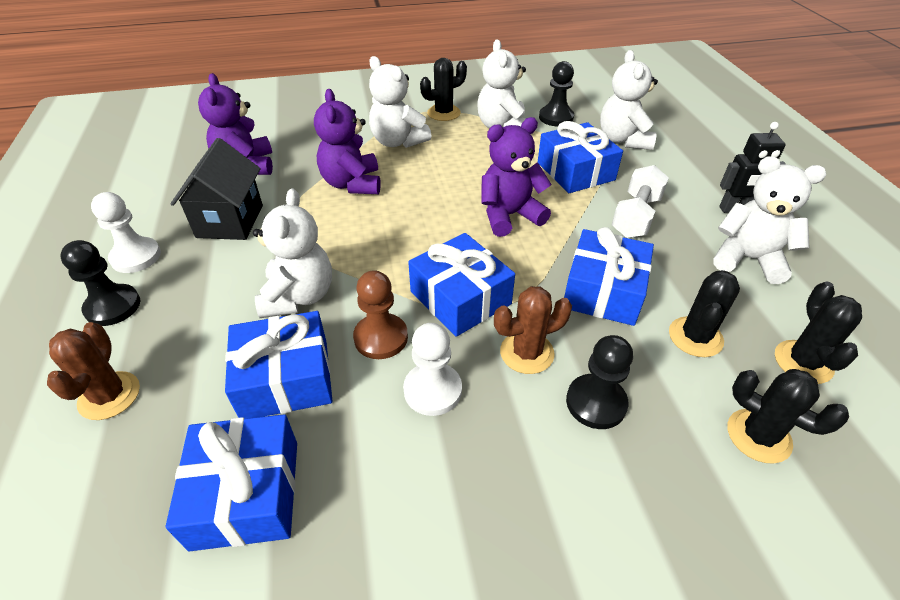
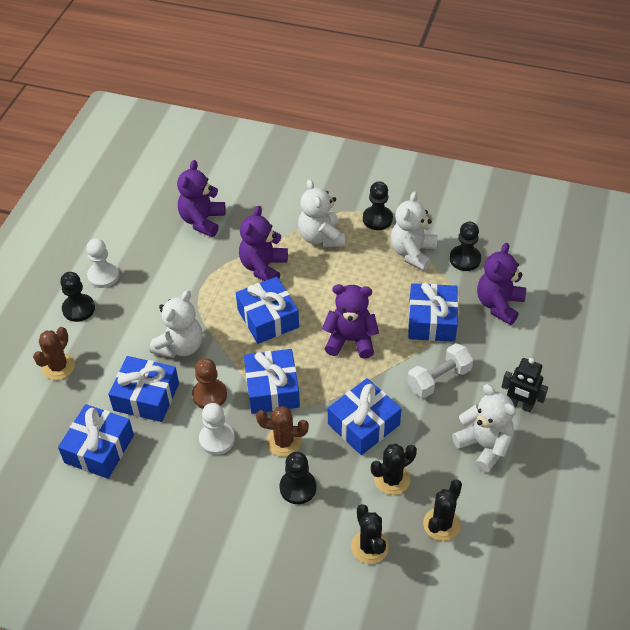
camera: 30 degrees right, 5 degrees up
(230, 221) = (169, 269): black house -> none
(395, 228) = (268, 318): none -> blue gift
(443, 113) = (377, 219): black cactus -> black pawn
(623, 140) = (499, 305): white teddy bear -> purple teddy bear

